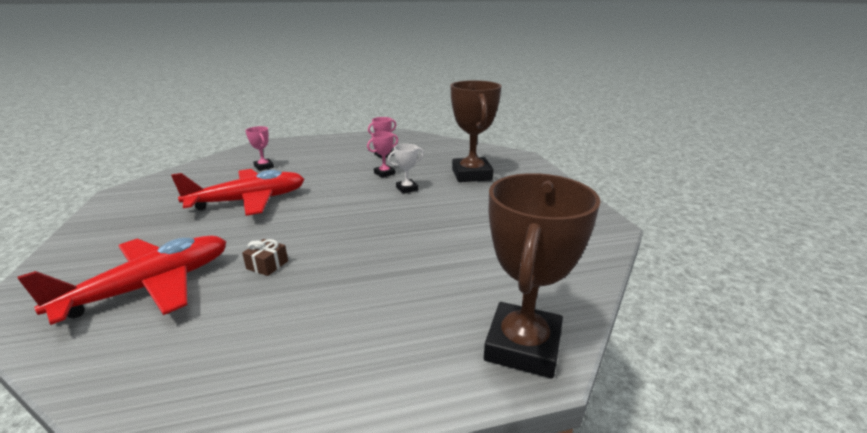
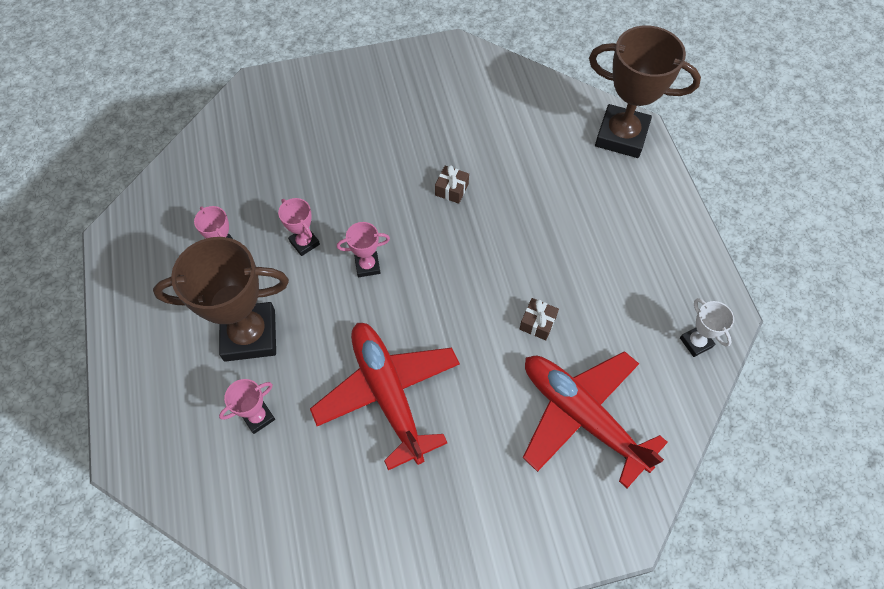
camera: 90 degrees left, 35 degrees up
(359, 192) = (367, 266): none -> pink trophy
(407, 189) = (359, 213): white trophy -> white trophy (696, 342)
(429, 224) = (451, 189): none -> brown gift
(471, 175) = (318, 144): brown trophy -> brown trophy (250, 335)

